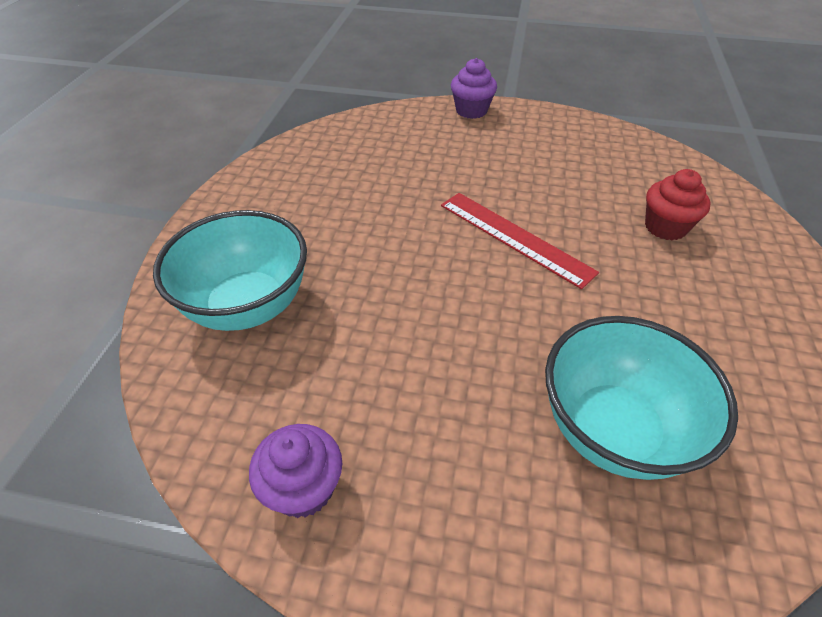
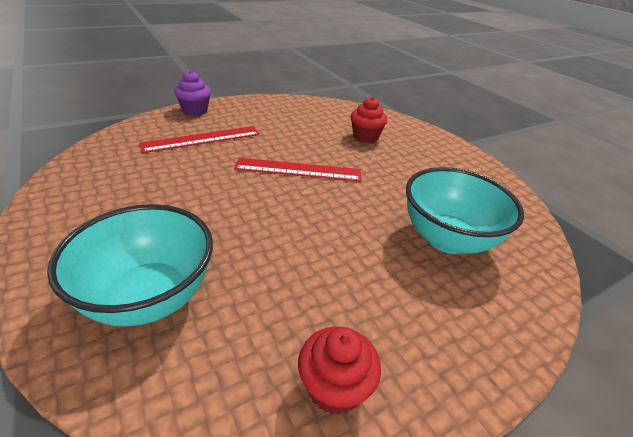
camera: 45 degrees left, 10 degrees down
(303, 488) = (334, 387): purple cupcake -> red cupcake
(443, 153) = (202, 139): none -> red ruler

